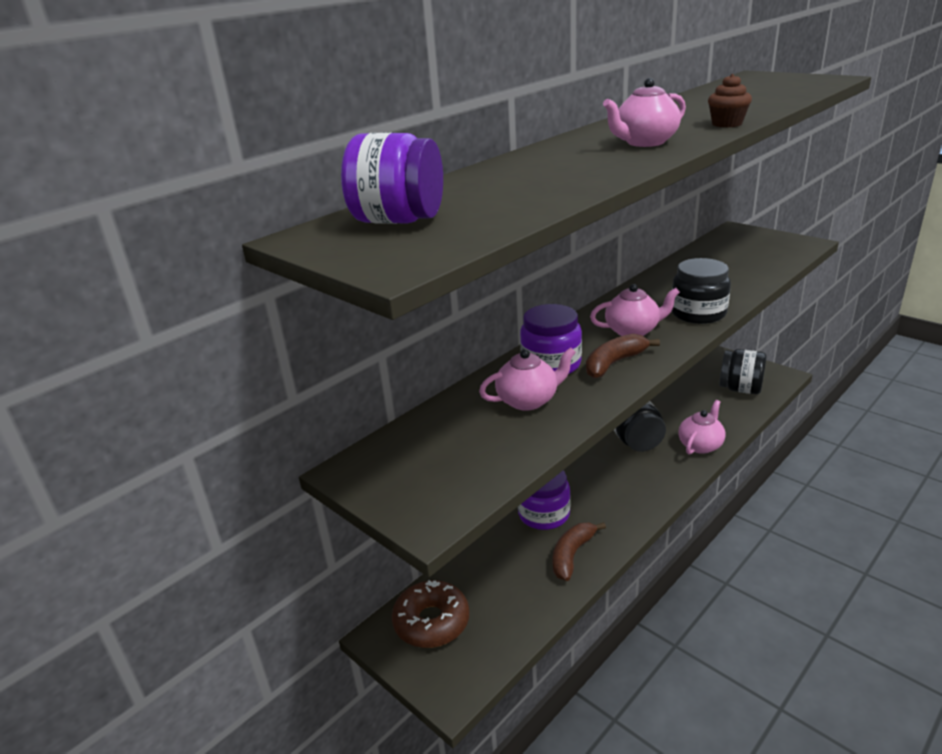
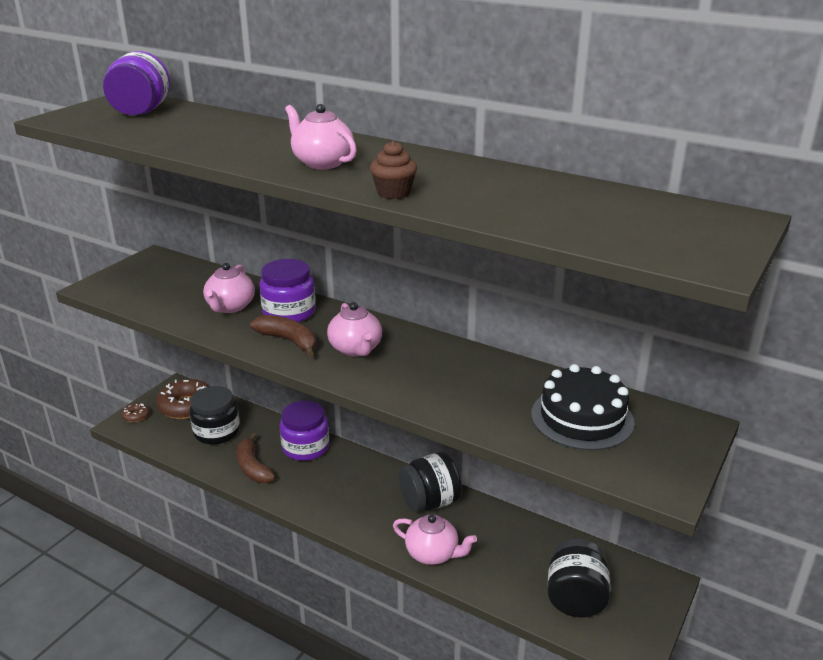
camera: 75 degrees right, 0 degrees up
(437, 679) = (136, 416): none -> brown donut
(528, 400) = (230, 307): pink teapot -> pink teapot turned 45 degrees clockwise
(572, 555) = (252, 467): brown banana -> brown banana turned 135 degrees counterclockwise
(698, 313) = (401, 386): black jar -> black jar (217, 432)
(733, 257) = (582, 418): none -> black cake

